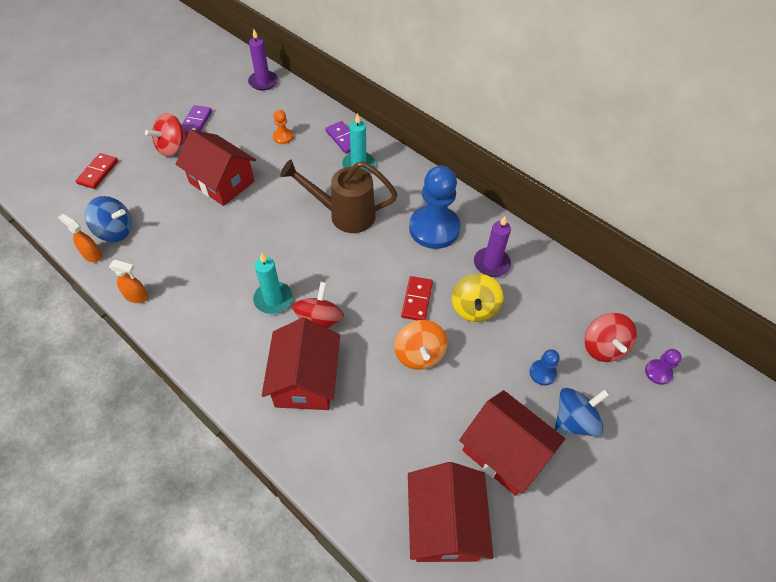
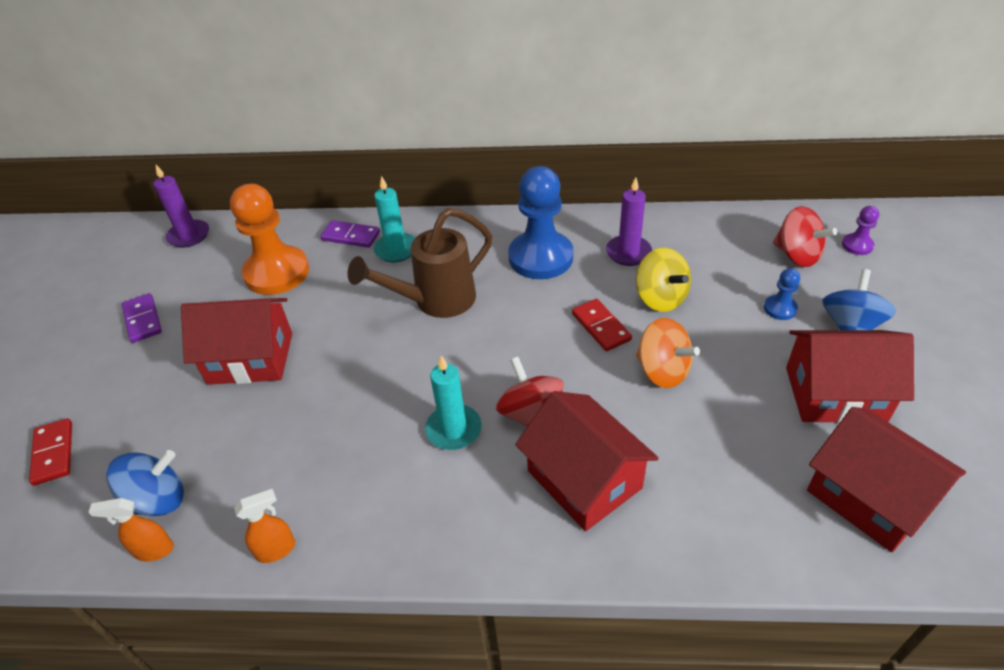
camera: 35 degrees left, 10 degrees down
(172, 147) = (139, 363): red spinning top -> none
(283, 137) = (277, 272): orange pawn -> orange pawn, size x2.25

